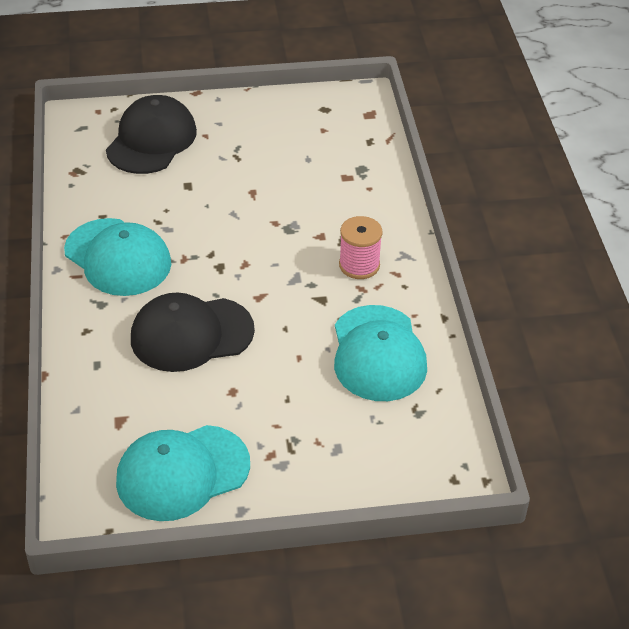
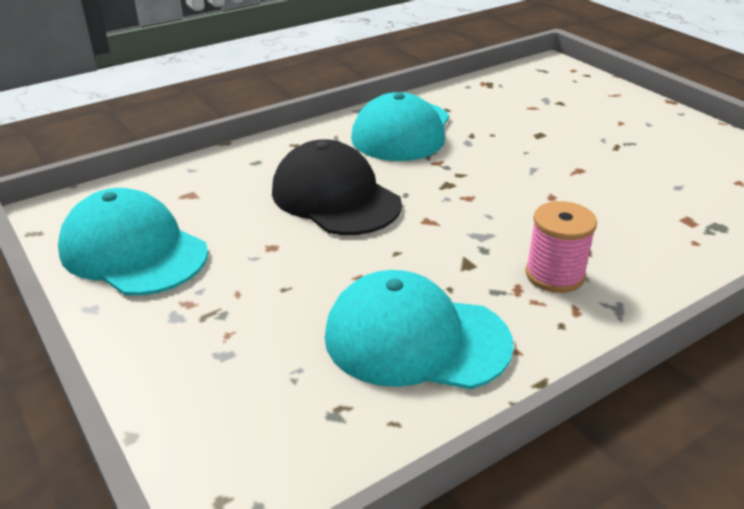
camera: 65 degrees right, 10 degrees down
(151, 140) = (573, 101): black cap -> none
(378, 354) = (416, 339): turquoise cap -> turquoise cap turned 45 degrees clockwise

